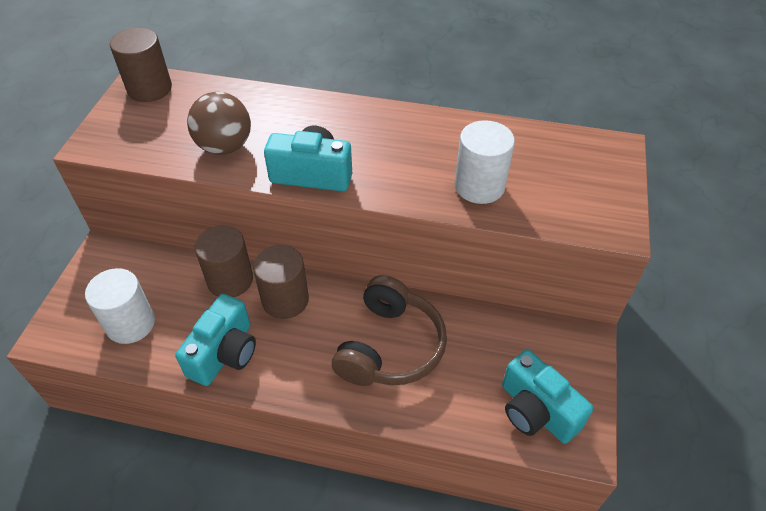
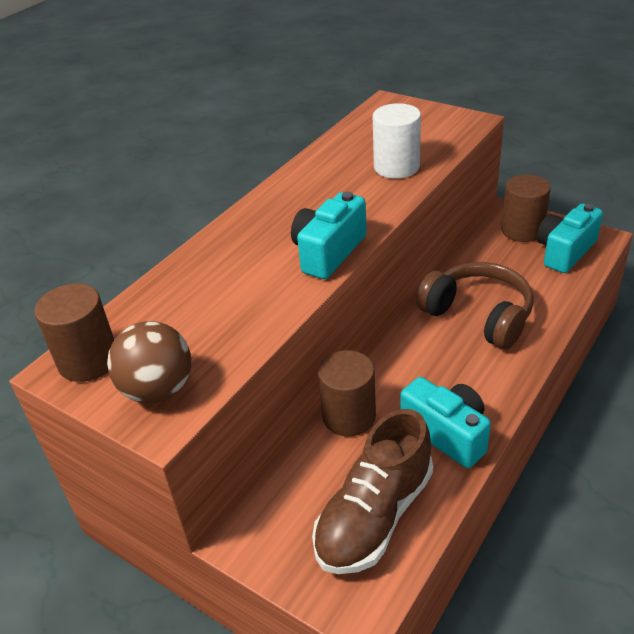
camera: 65 degrees left, 10 degrees down
(130, 323) = (374, 515): white cylinder -> brown shoe
(225, 146) = (246, 307): brown ball -> brown ball (158, 390)
(285, 300) = (395, 376): brown cylinder -> brown cylinder (522, 230)
(536, 411) = (564, 251): turquoise camera -> turquoise camera turned 150 degrees clockwise

